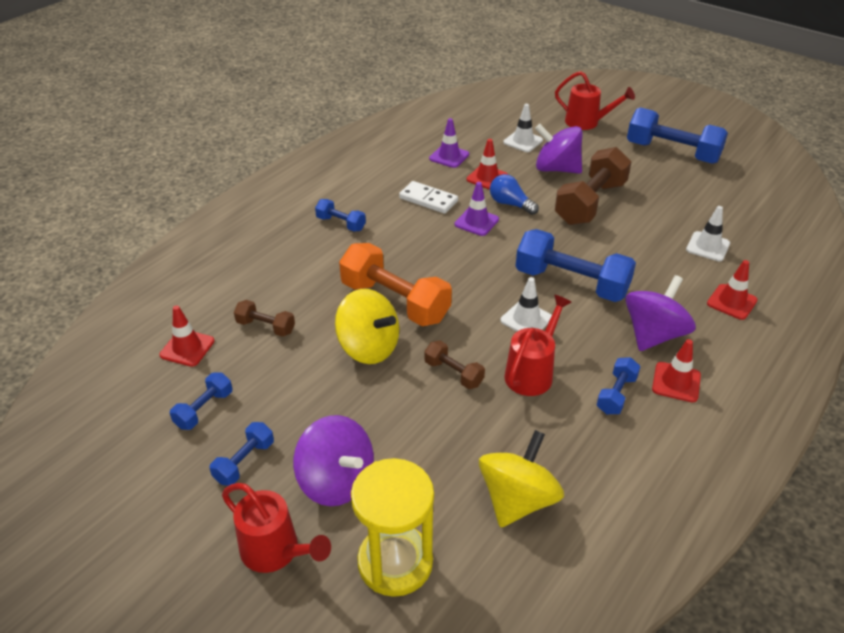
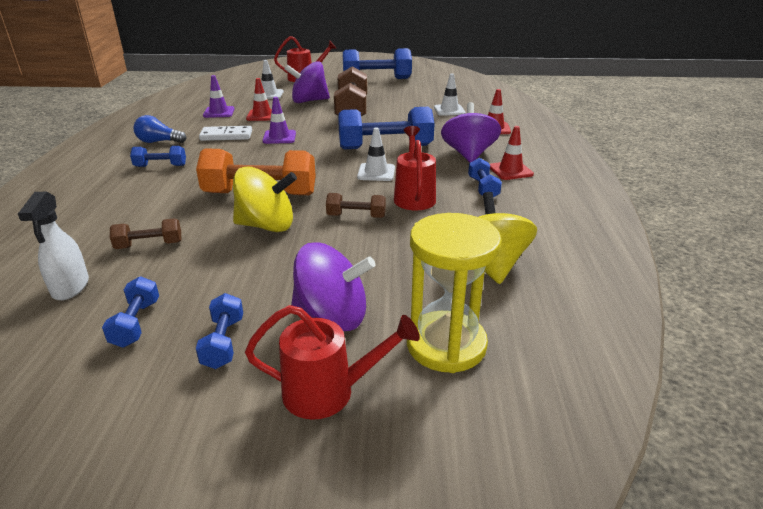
camera: 35 degrees left, 10 degrees down
(187, 348) = (70, 287): red traffic cone -> white spray bottle
(510, 204) = (295, 123): blue light bulb -> blue light bulb (158, 142)

